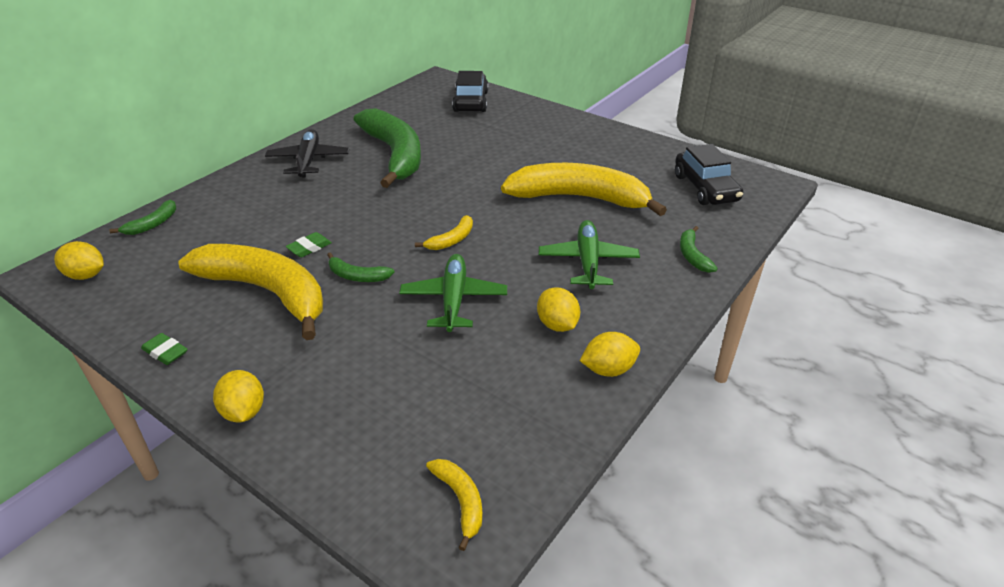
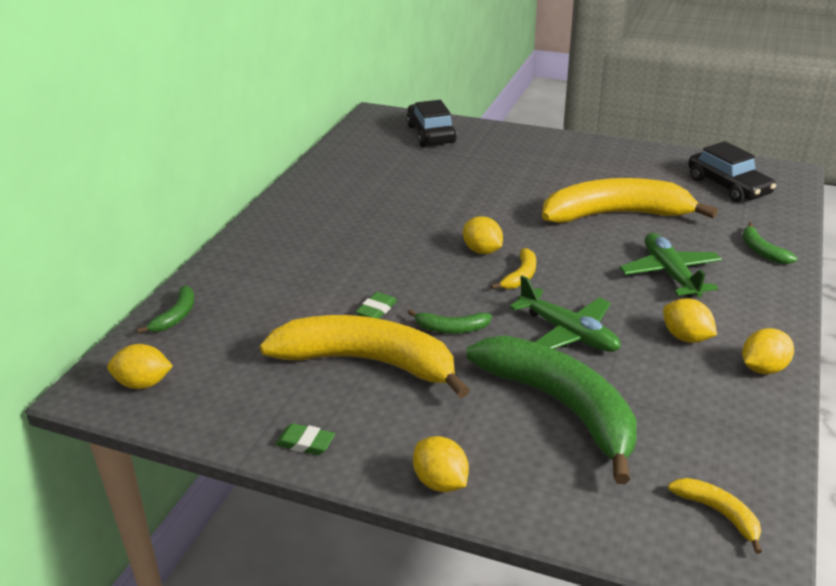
camera: 15 degrees left, 5 degrees down
(308, 160) = (301, 221): black plane -> none
(394, 155) = (392, 200): green banana -> green banana (561, 407)
(436, 211) = (482, 251): none -> yellow lemon
(454, 299) = (568, 333): green plane -> green plane turned 150 degrees clockwise

